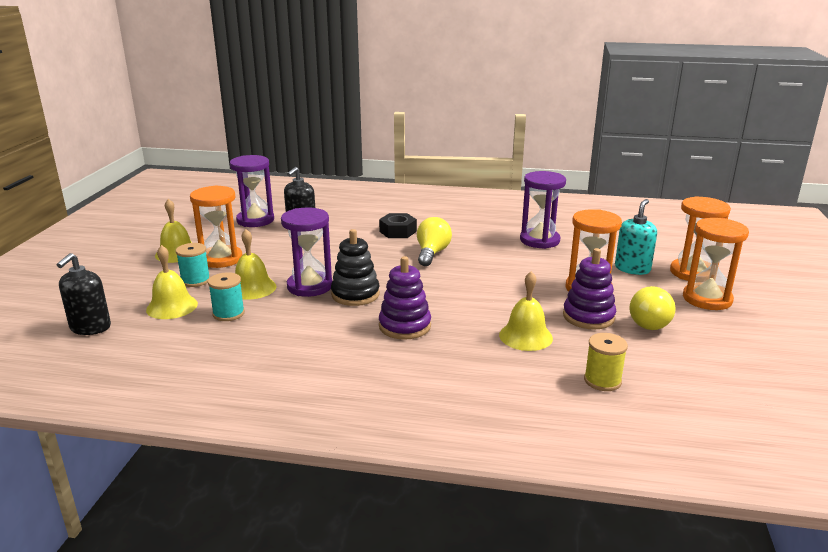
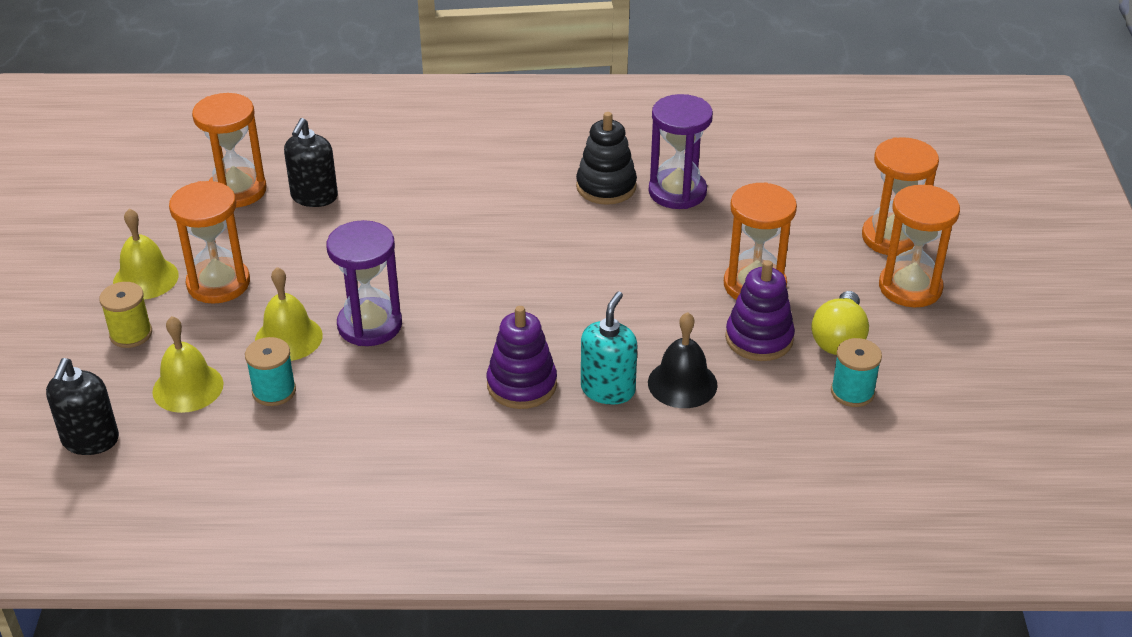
camera: 10 degrees left, 15 degrees up
(195, 280) = (199, 333): turquoise spool -> turquoise spool (852, 392)
(255, 220) = (237, 190): purple hourglass -> orange hourglass
(355, 294) = (439, 334): black stacking toy -> black stacking toy (606, 187)
(398, 231) = (465, 194): black nut -> none
(432, 253) = (527, 237): yellow light bulb -> none
(525, 336) = (682, 383): yellow bell -> black bell
(602, 380) = (784, 445): yellow spool -> yellow spool (131, 334)
(632, 269) = (811, 238): turquoise soap dispenser -> turquoise soap dispenser (608, 389)

